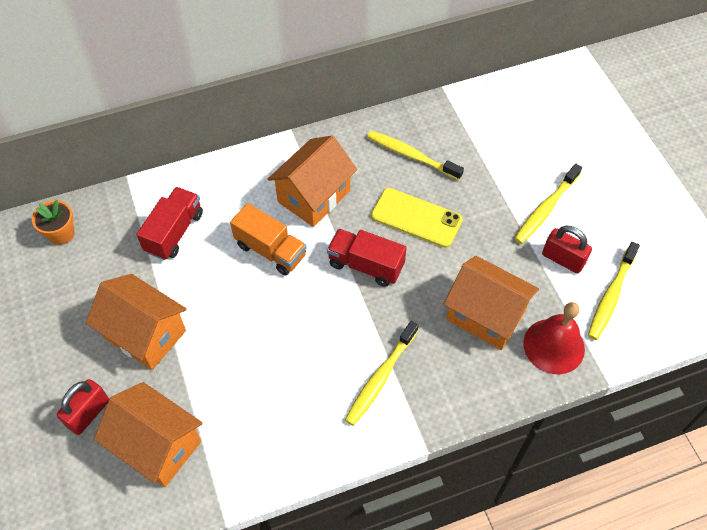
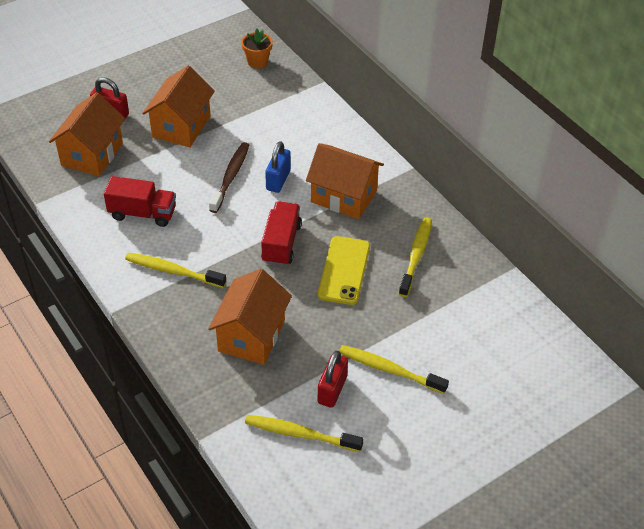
camera: 75 degrees right, 10 degrees down
(174, 232) = (278, 120): red truck -> red truck (142, 213)
(250, 296) = (230, 177): none -> brown toothbrush
(270, 250) = (278, 180): orange truck -> blue padlock
(554, 346) = (231, 391): red bell -> none

